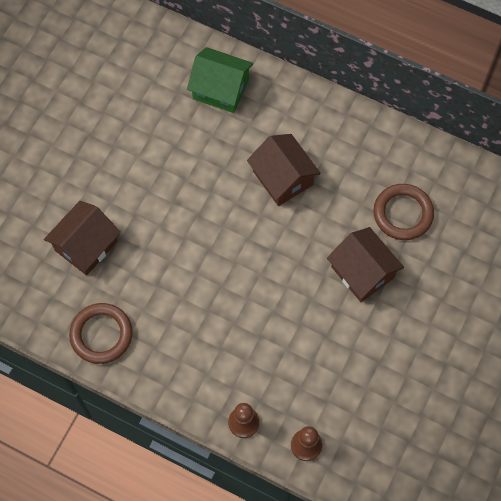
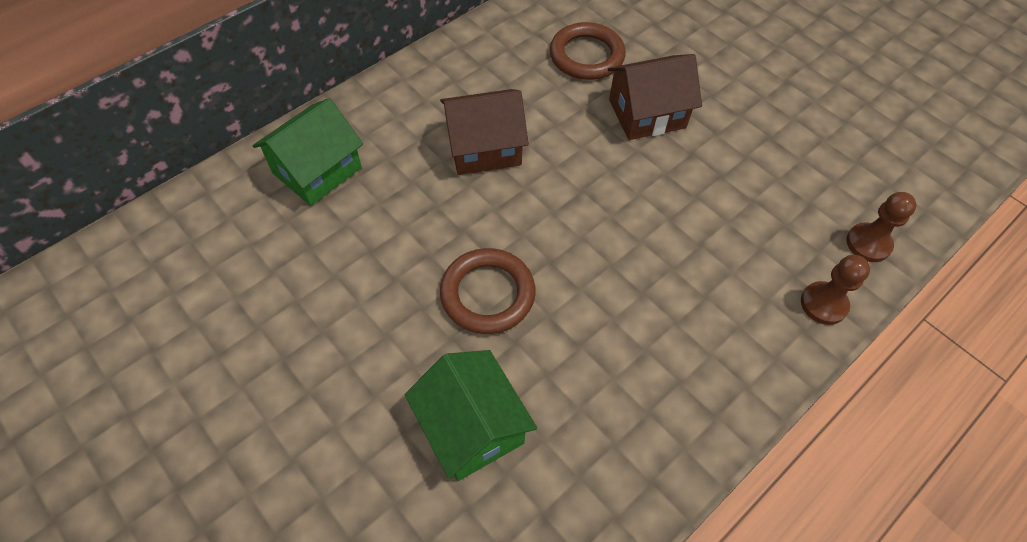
camera: 70 degrees left, 10 degrees down
(86, 245) = (471, 427): brown house -> green house
(101, 334) = (635, 453): brown ring -> brown ring (487, 294)

